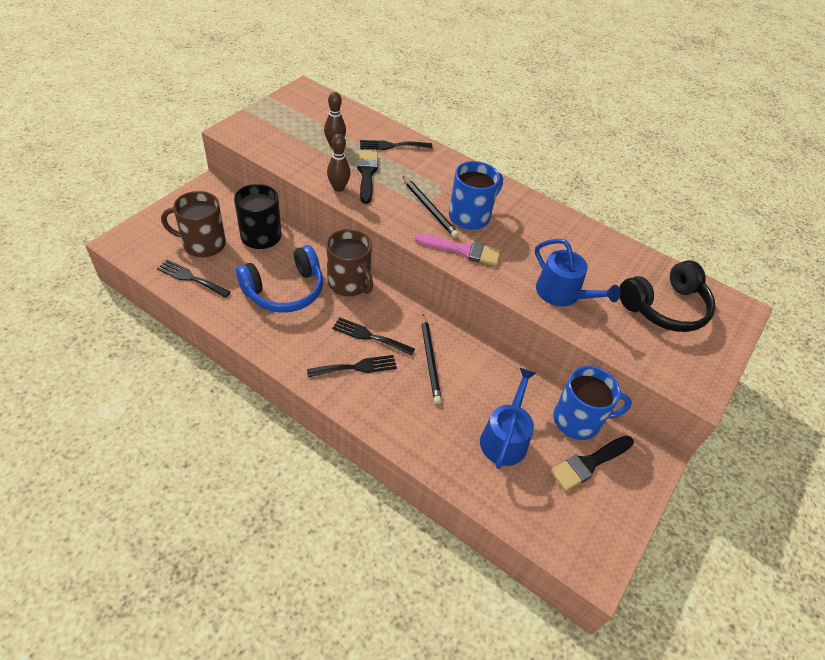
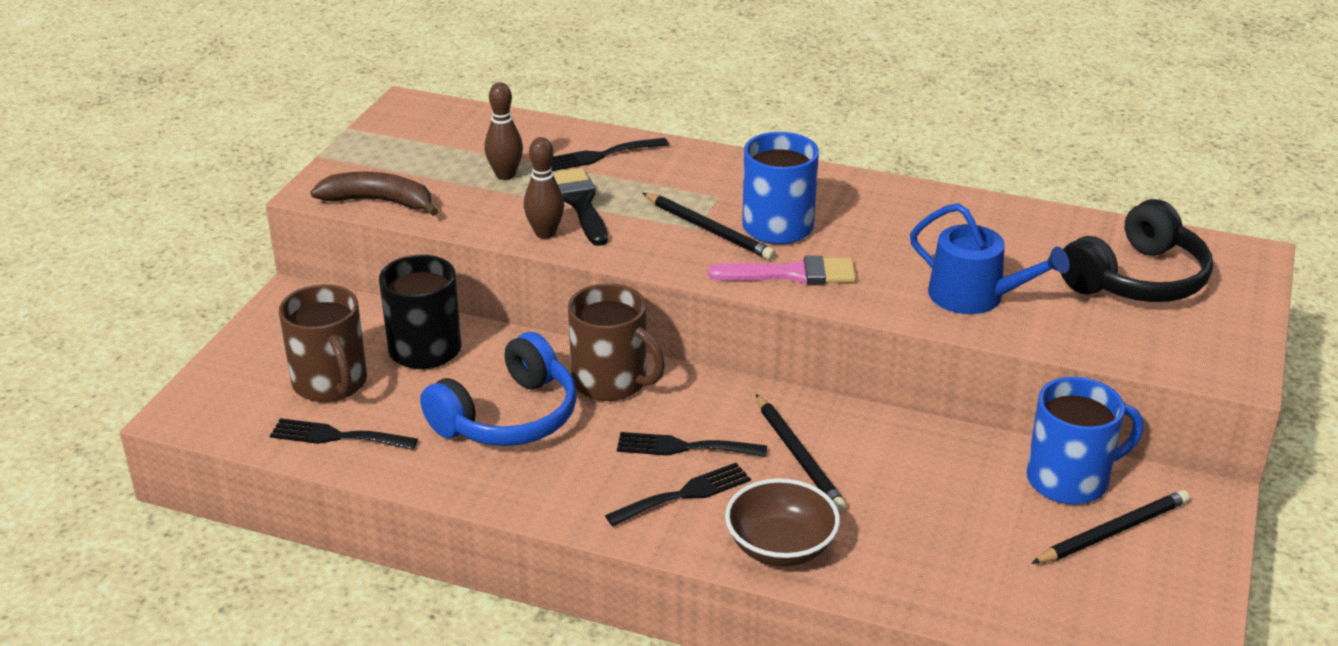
camera: 10 degrees left, 15 degrees down
(203, 244) = (330, 383): brown mug -> brown mug turned 105 degrees counterclockwise
(260, 145) = (379, 201): none -> brown banana
(394, 417) = (780, 547): none -> brown bowl
(505, 438) = (969, 530): blue watering can -> none
(589, 463) = (1113, 531): black brush -> black pencil

